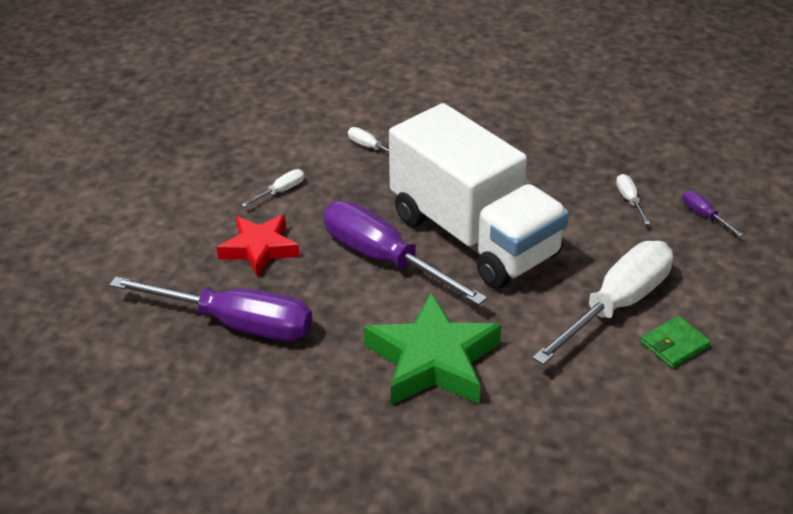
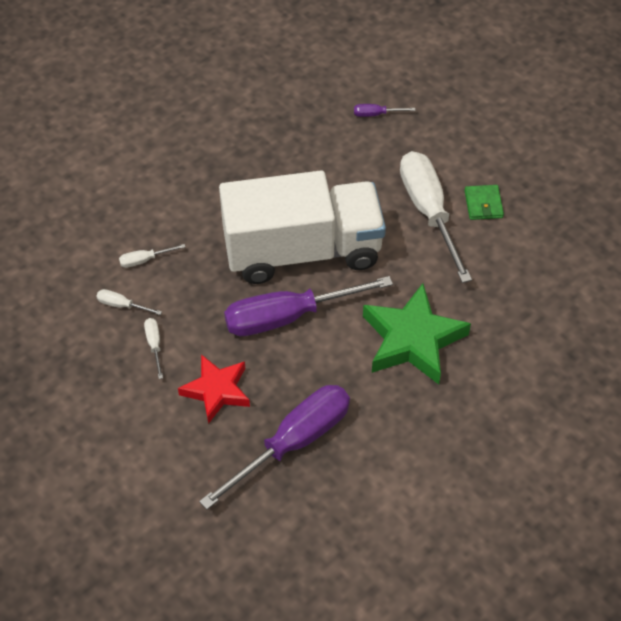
camera: 60 degrees left, 15 degrees up
(629, 200) = (331, 143): white screwdriver -> white screwdriver (122, 305)

